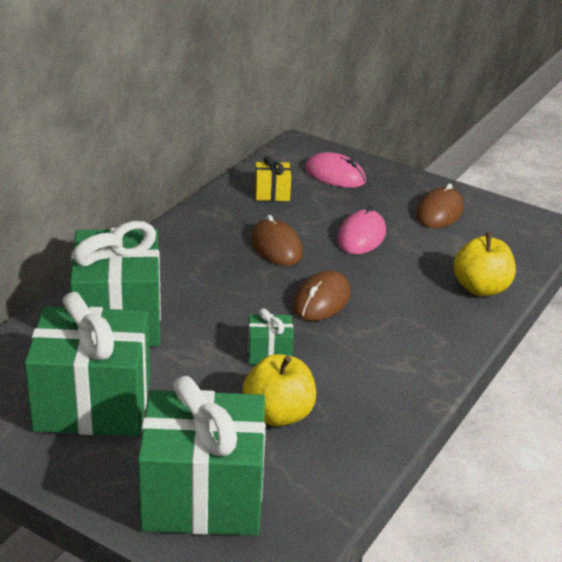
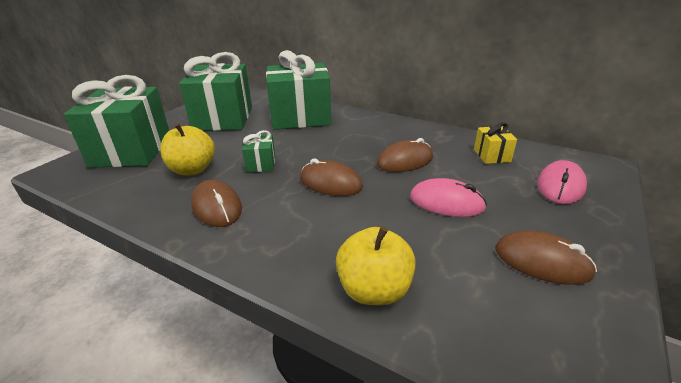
camera: 90 degrees right, 0 degrees up
(369, 382) = (217, 207): none -> brown mouse

